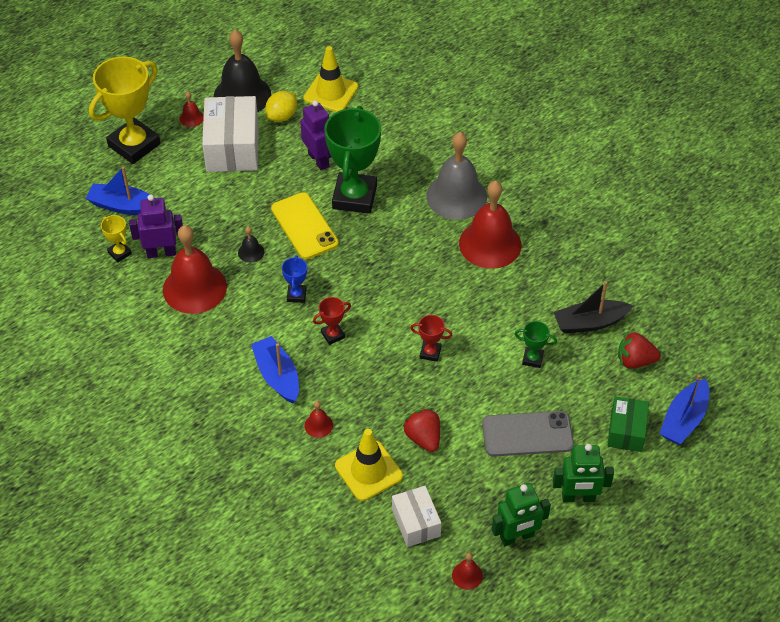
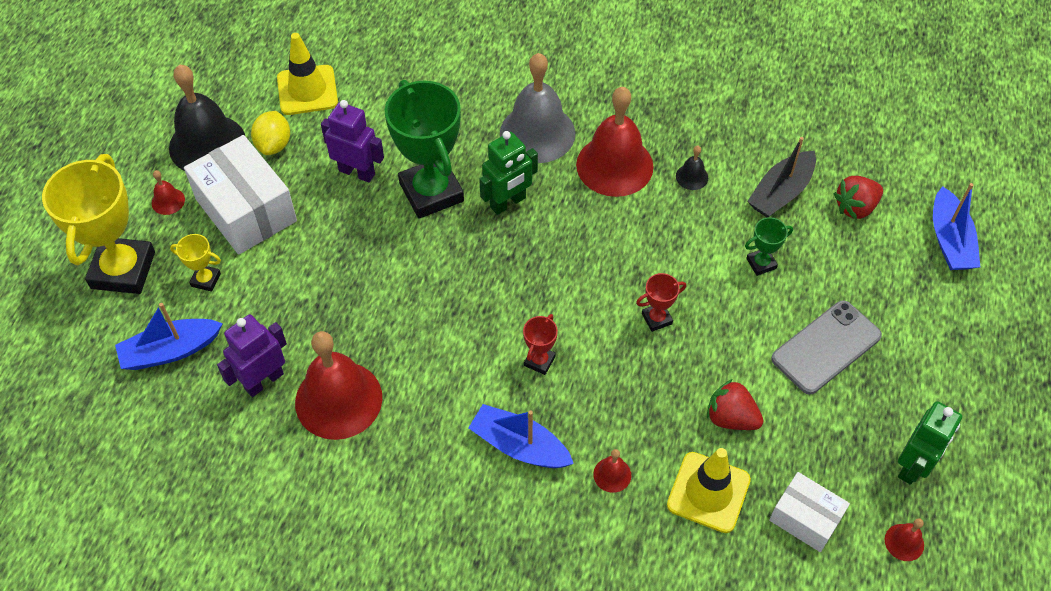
camera: 35 degrees left, 5 degrees up
(119, 253) = (212, 411): yellow trophy -> yellow trophy (206, 280)
(251, 252) = (369, 319): black bell -> black bell (692, 177)
(296, 295) = (462, 339): blue trophy -> none
(304, 226) = (404, 255): yellow phone -> none
(578, 497) = (930, 384): green robot -> green robot (508, 203)
(626, 431) = (911, 285): green box -> none

